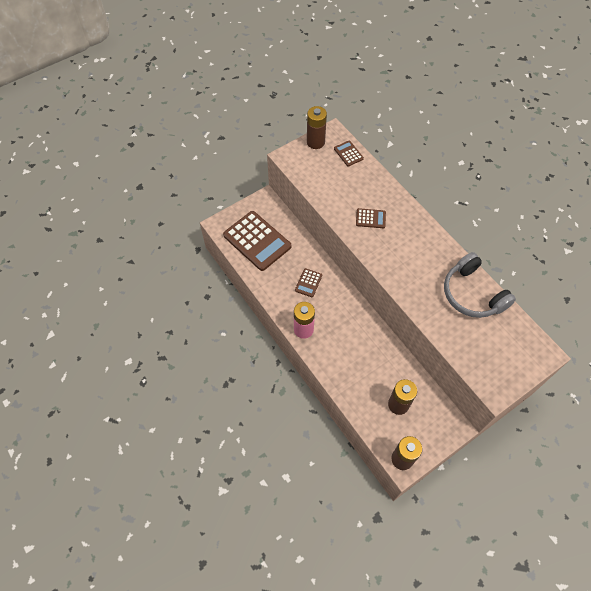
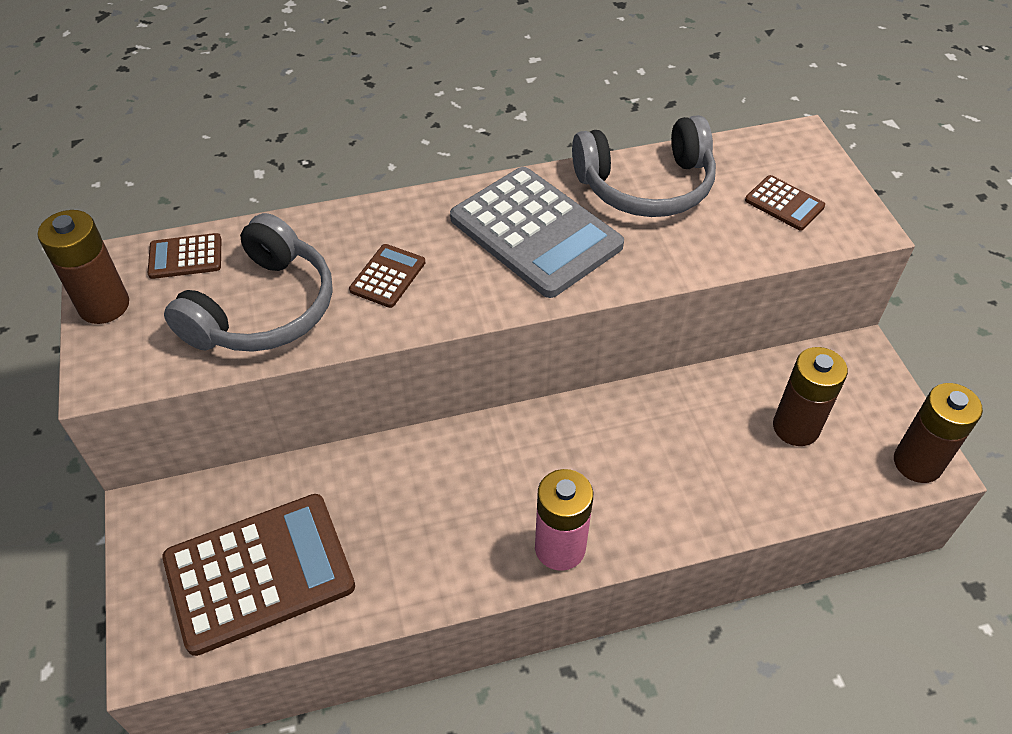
camera: 70 degrees left, 10 degrees down
(308, 283) = (439, 495): brown calculator -> brown calculator (784, 203)
(336, 187) = (263, 309): none -> grey headphones
(420, 260) = (535, 232): none -> grey calculator

